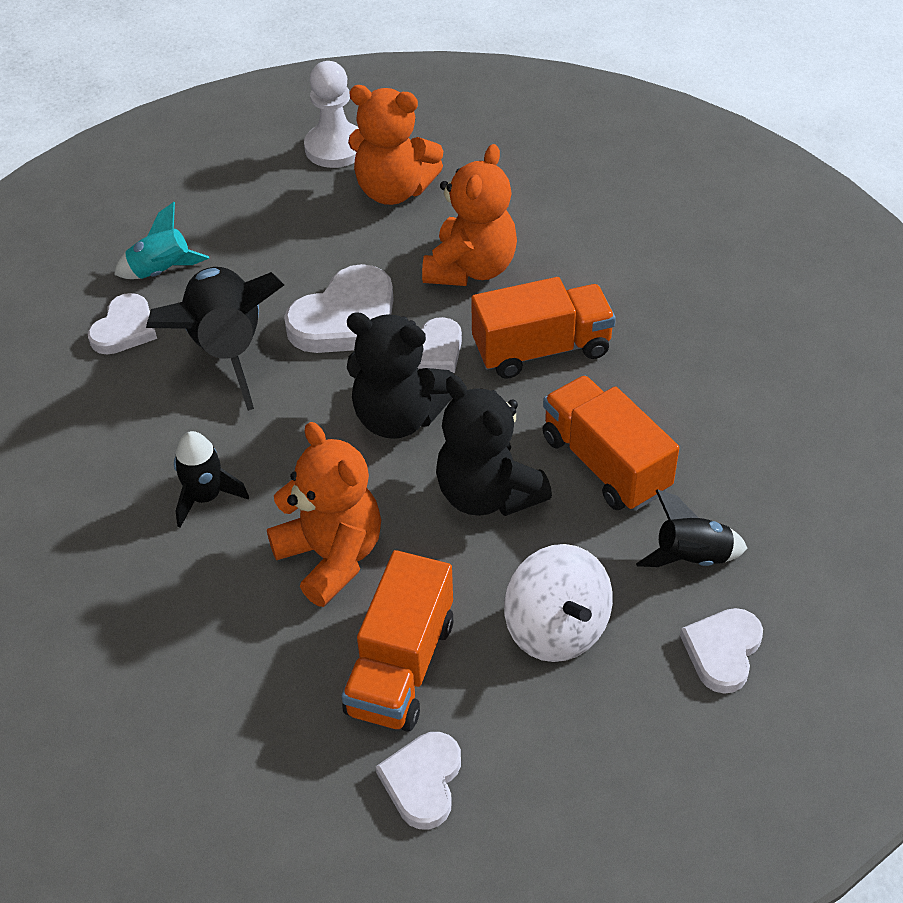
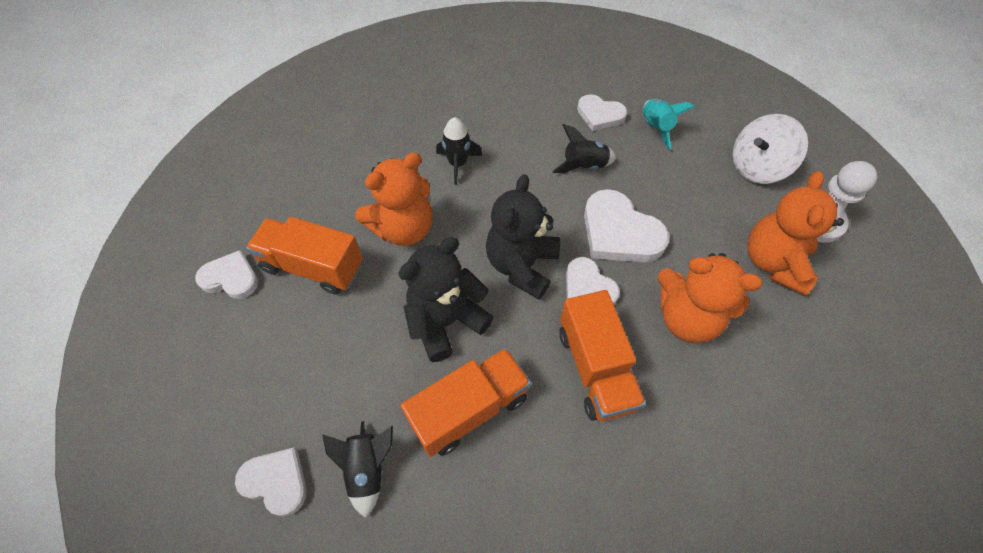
camera: 90 degrees right, 10 degrees up
(226, 350) = (584, 166): black rocket -> black rocket, size x0.53
(556, 628) = (322, 361): white spinning top -> white spinning top (757, 167)

